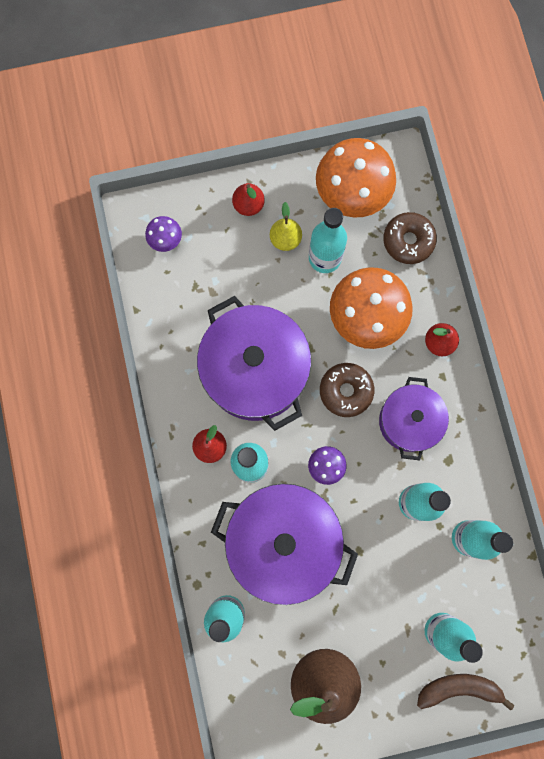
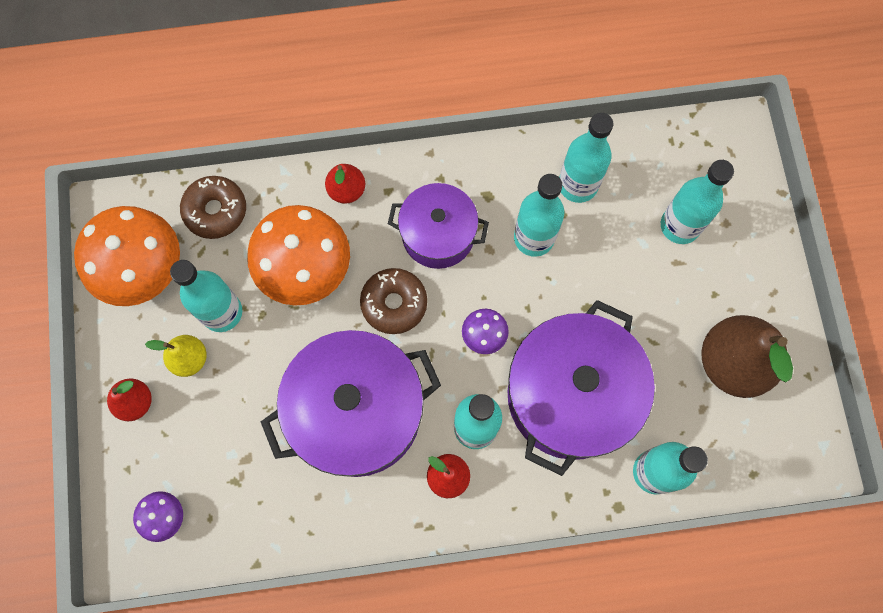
camera: 85 degrees left, 5 degrees down
(459, 688) = (743, 214): brown banana -> none

